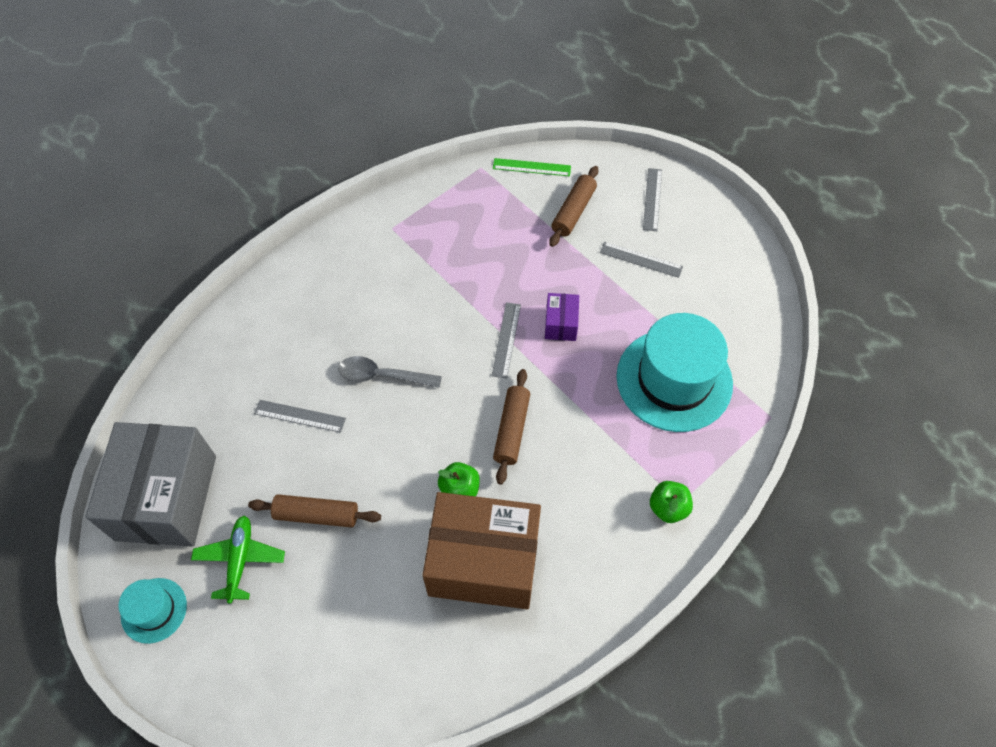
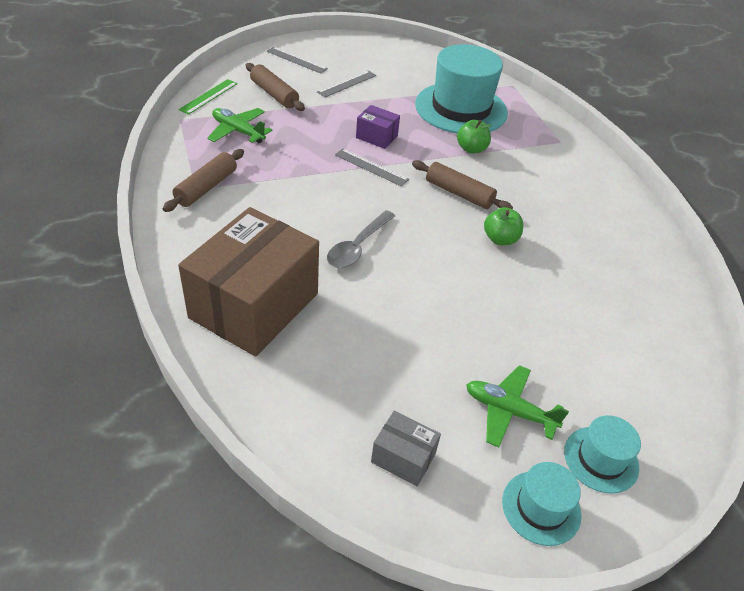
camera: 70 degrees left, 15 degrees down
(166, 497) = (403, 457): grey box -> grey box, size x0.43
(216, 647) = (601, 459): none -> turquoise hat
(300, 416) = (365, 316): grey ruler -> none
(316, 515) = (483, 337): brown rolling pin -> brown rolling pin (206, 187)
(483, 562) = (572, 248): brown box -> brown box (254, 305)
(492, 215) = (238, 131): none -> green plane
(668, 508) = (562, 148): green apple -> green apple (471, 149)

